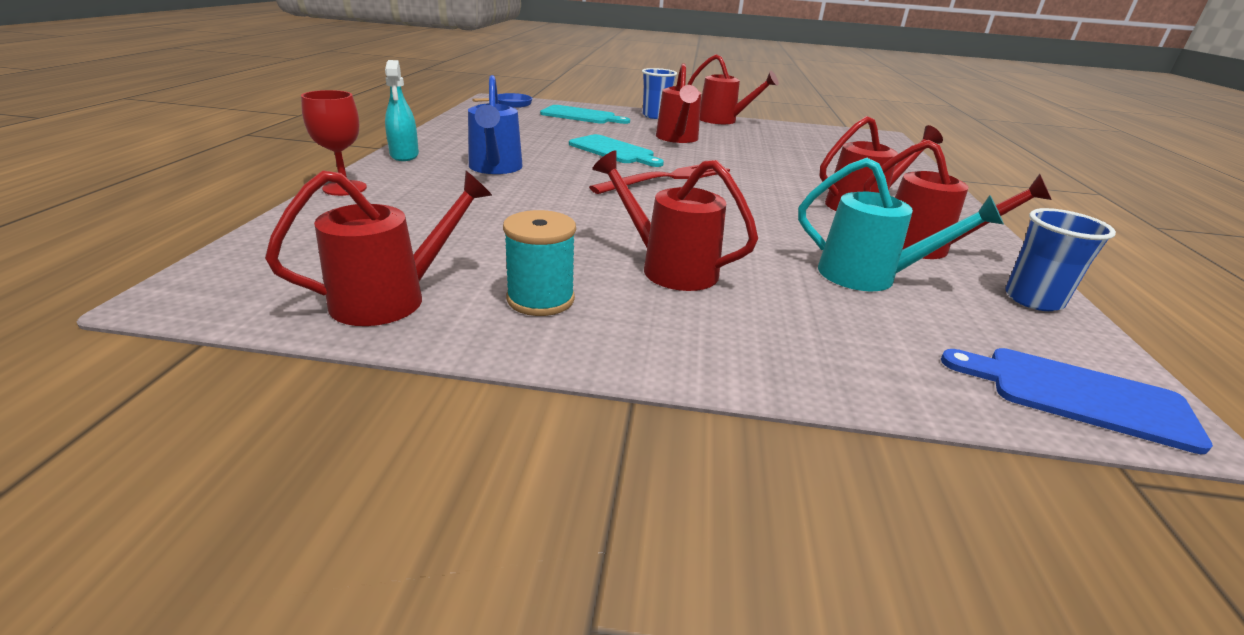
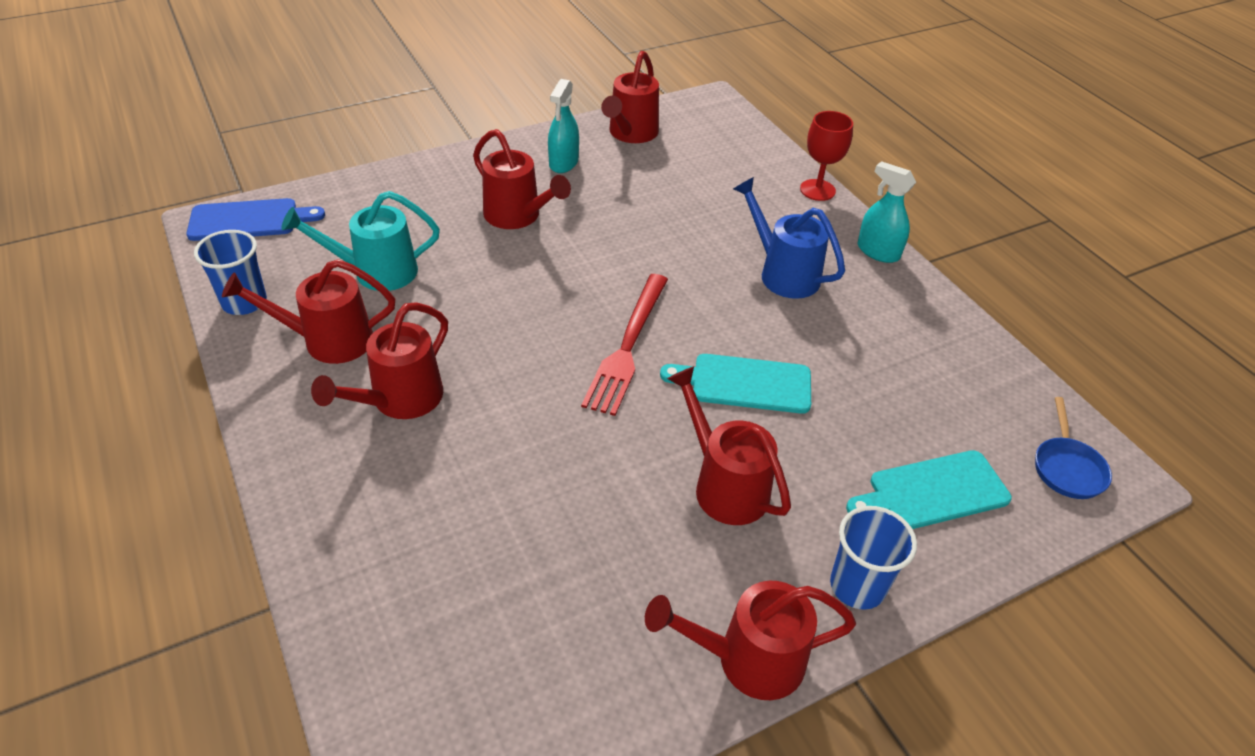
camera: 145 degrees right, 15 degrees up
(540, 299) = (563, 163): turquoise spool -> turquoise spray bottle
(669, 268) = (518, 216): red watering can -> red watering can turned 45 degrees clockwise

